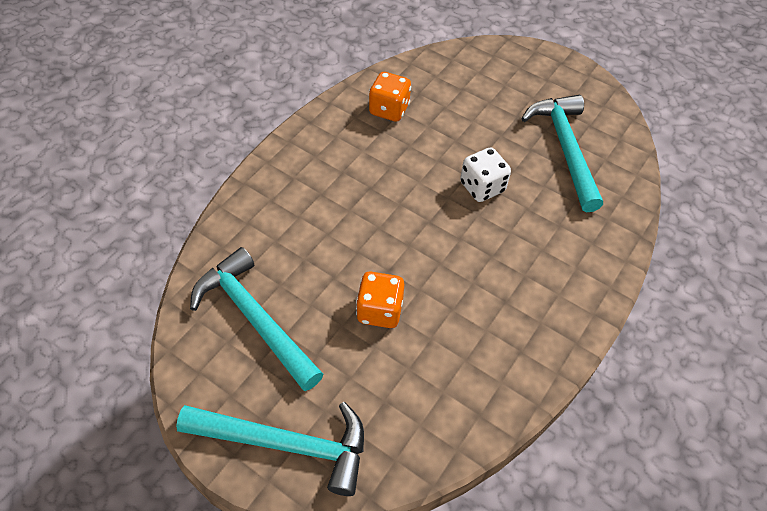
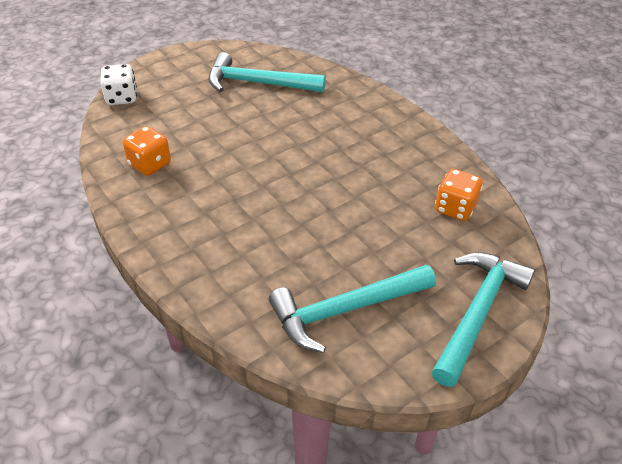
camera: 70 degrees left, 10 degrees down
(380, 310) = (368, 224): orange dice -> orange dice (455, 208)
(482, 187) = (271, 135): white dice -> white dice (121, 98)

